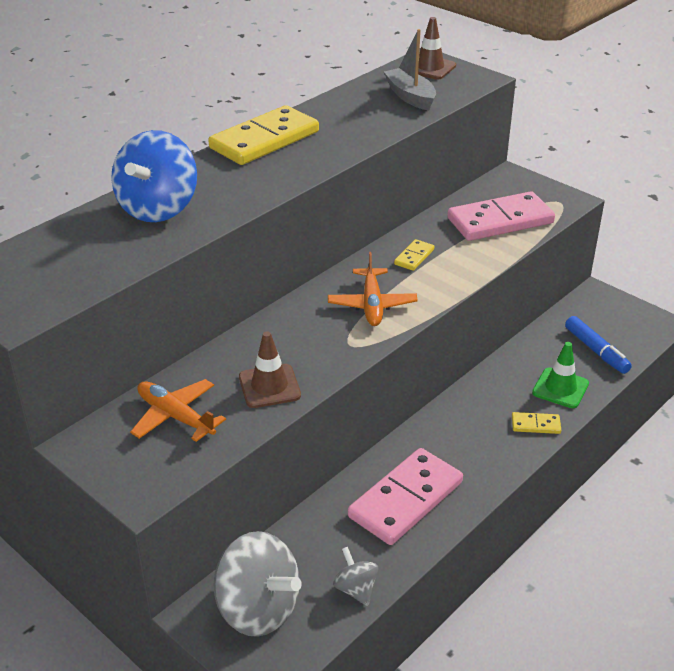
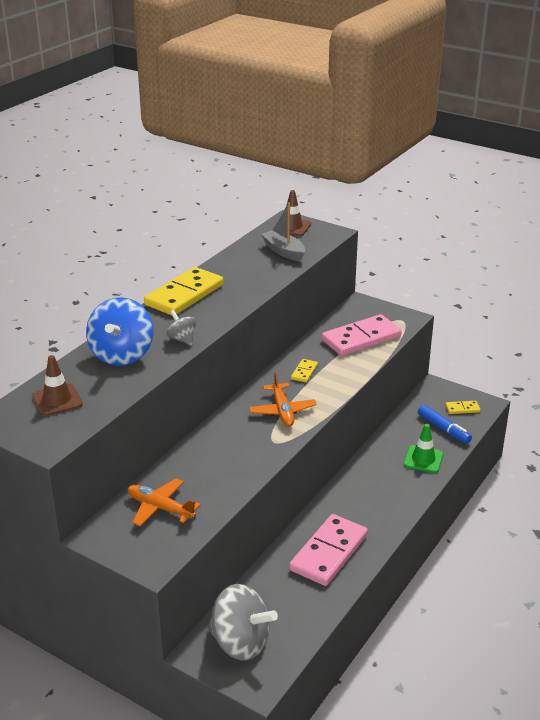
camera: 10 degrees left, 5 degrees down
(269, 386) = (223, 478): brown traffic cone -> brown traffic cone (57, 400)
(355, 589) = (308, 619): grey spinning top -> grey spinning top (182, 339)
(535, 425) = (411, 488): yellow domino -> yellow domino (462, 409)

